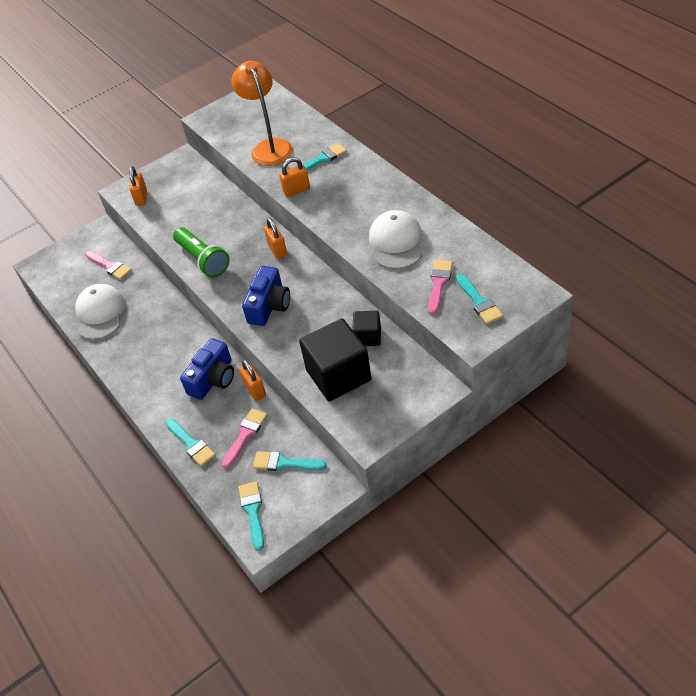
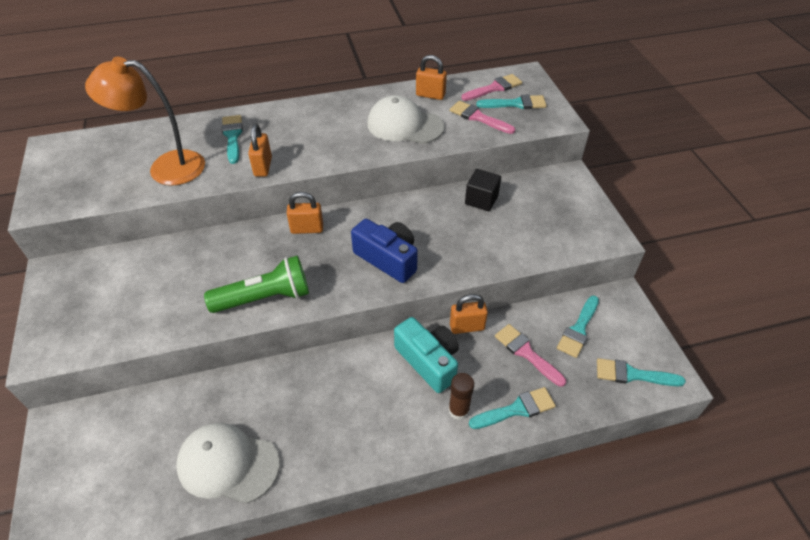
camera: 75 degrees left, 0 degrees up
(110, 266) = (143, 429): pink brush -> pink brush (494, 88)
(141, 198) = (82, 334): orange padlock -> orange padlock (430, 95)
(178, 411) = (458, 410): none -> brown glue stick
(213, 379) = (428, 361): blue camera -> turquoise camera
(338, 375) = (520, 234): black cube -> none

